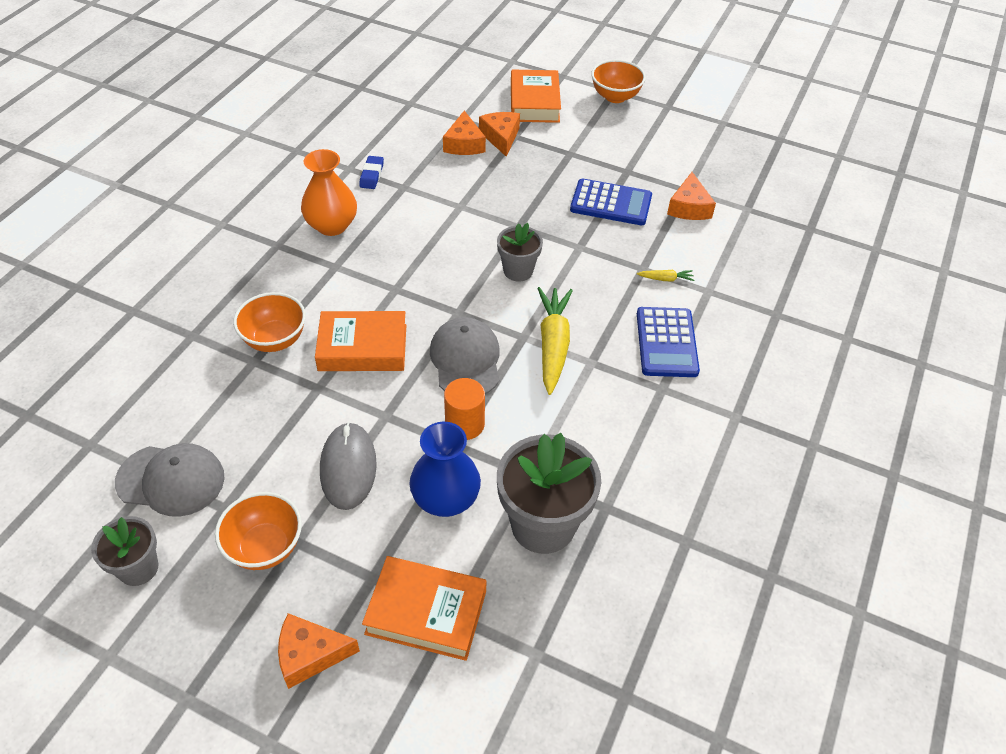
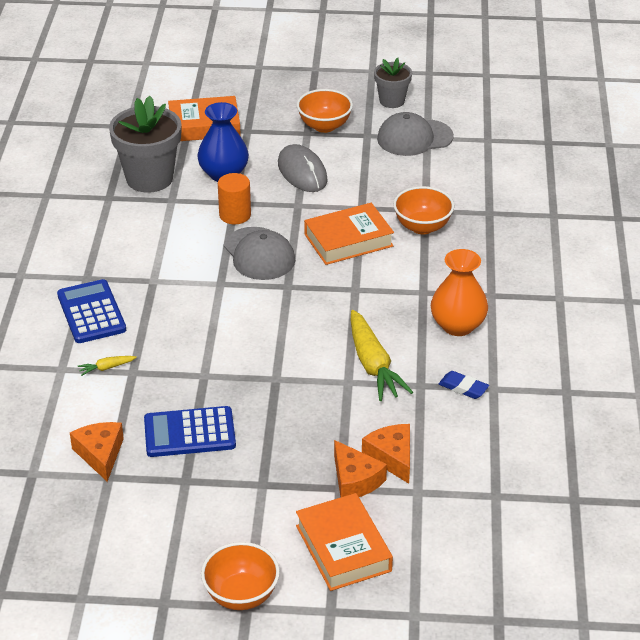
camera: 160 degrees right, 10 degrees down
(310, 654) = (261, 96): orange cheese -> none
(371, 175) = (463, 388): blue eraser -> blue eraser turned 45 degrees counterclockwise
(518, 271) = (253, 335): grey flower pot -> none
(553, 345) = (191, 284): yellow carrot -> yellow carrot (373, 365)

